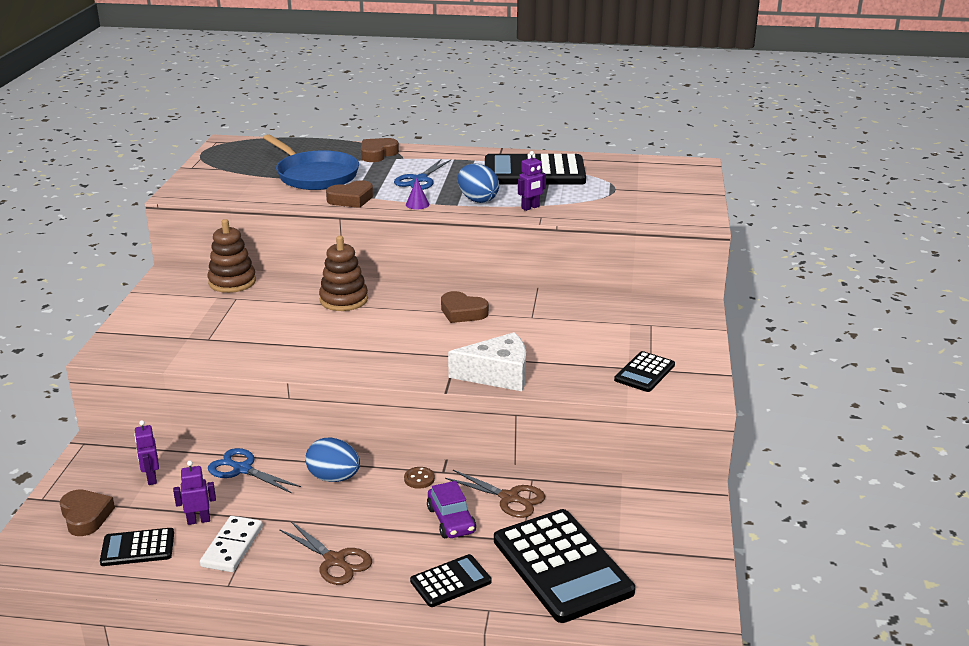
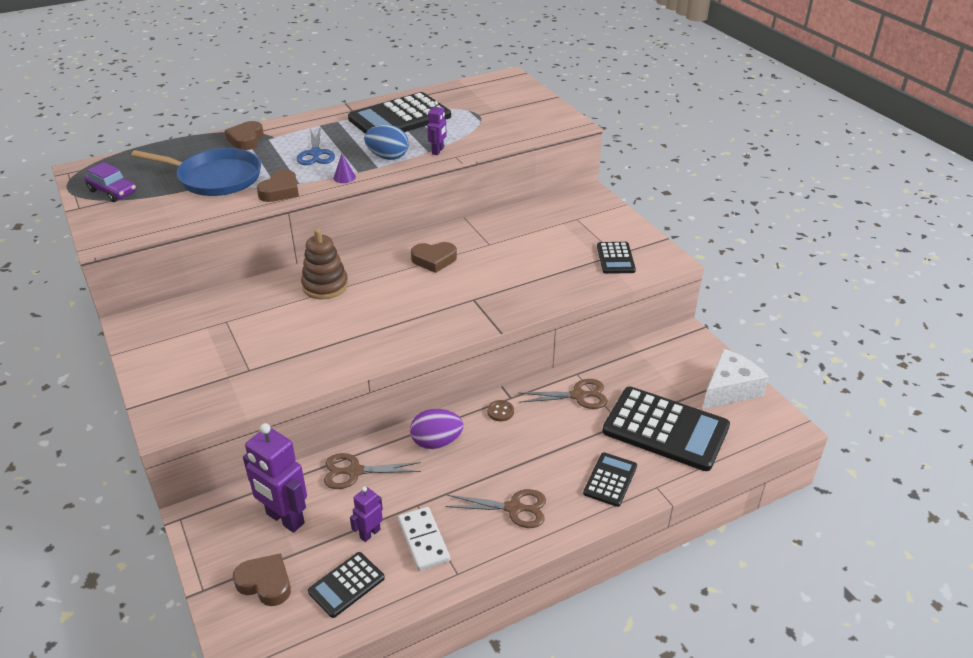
camera: 35 degrees left, 10 degrees up
(151, 478) = (284, 519): purple robot -> purple robot, size x1.92
(232, 282) = (203, 307): brown stacking toy -> none
(242, 469) = (355, 471): blue scissors -> brown scissors
(334, 478) = (436, 442): blue egg -> purple egg
(451, 520) = (558, 433): purple car -> purple car (113, 192)
(497, 375) = (522, 302): white cheese -> white cheese (730, 389)

